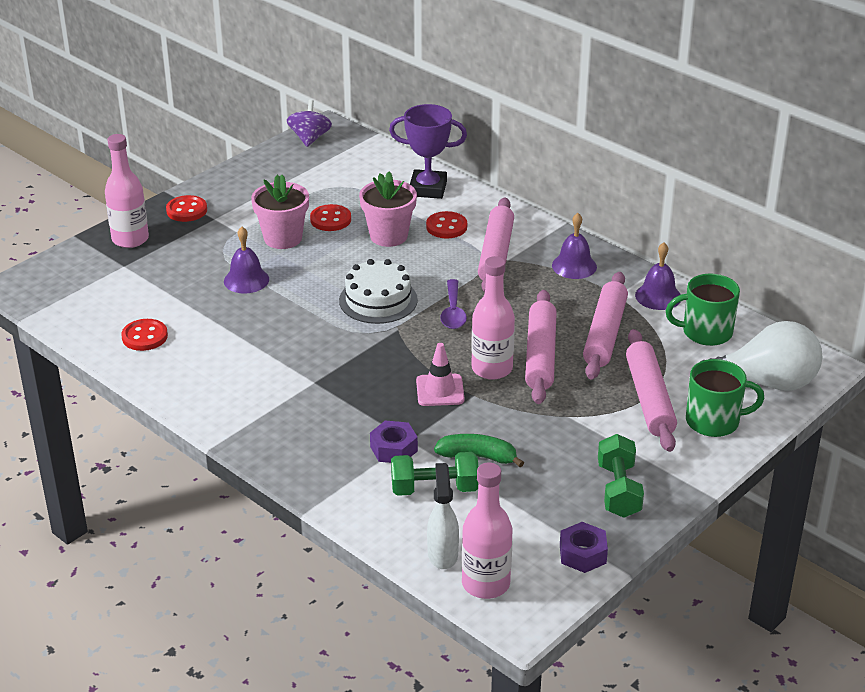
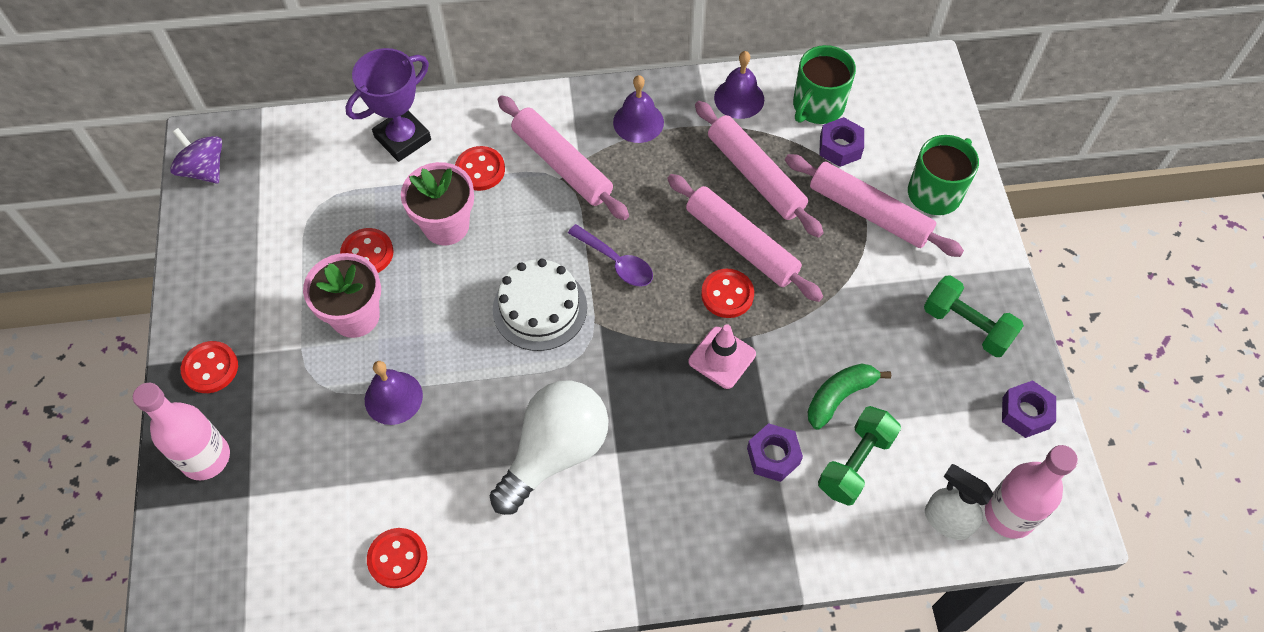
camera: 50 degrees left, 25 degrees up
(492, 369) = (727, 294): pink bottle -> red button
(685, 359) = (840, 147): none -> purple nut
(765, 383) = (917, 120): white light bulb -> white light bulb (555, 452)

